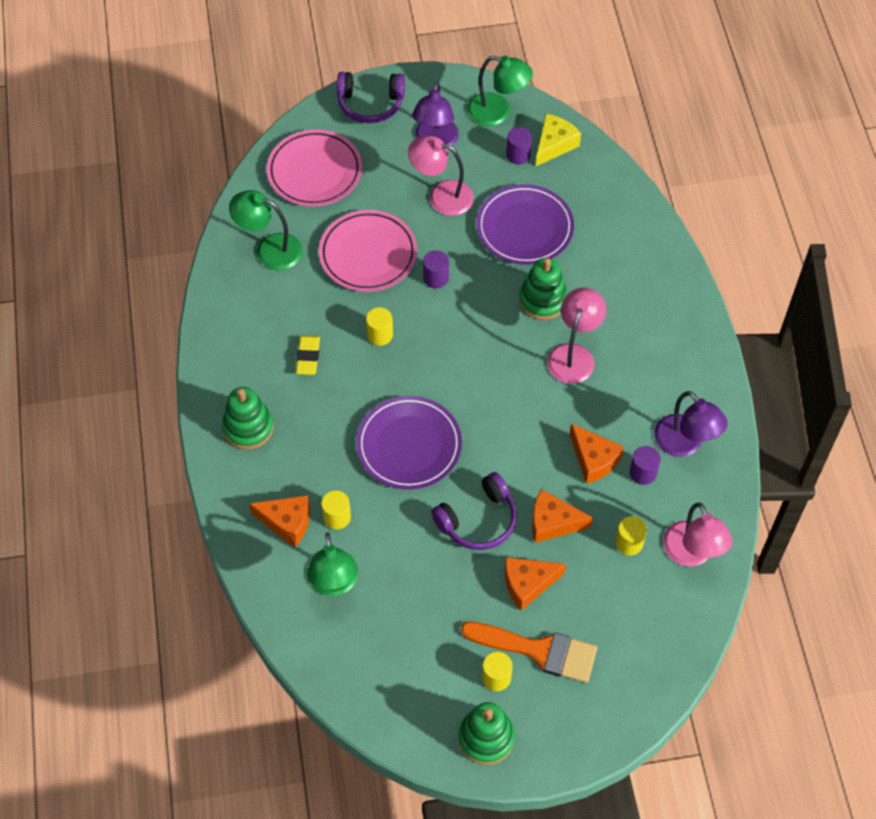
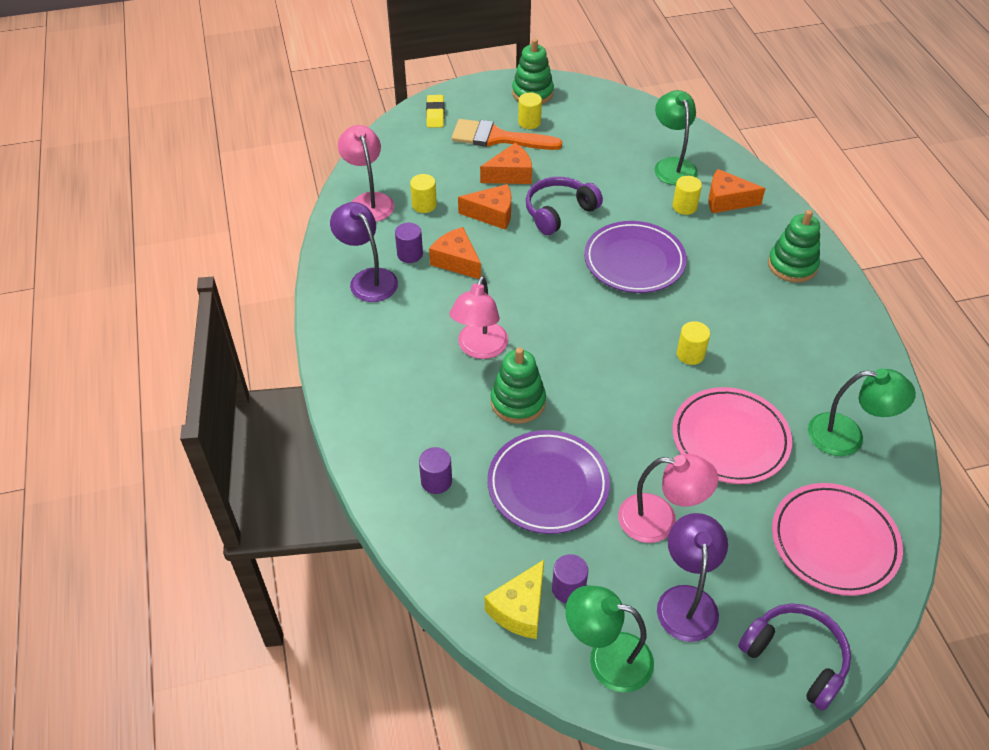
camera: 175 degrees right, 10 degrees down
(308, 357) = (758, 328): yellow eraser -> yellow eraser (435, 114)
(370, 104) = (796, 658): purple headphones -> purple headphones turned 45 degrees clockwise
(436, 278) = (644, 417): purple cylinder -> purple cylinder (436, 481)

